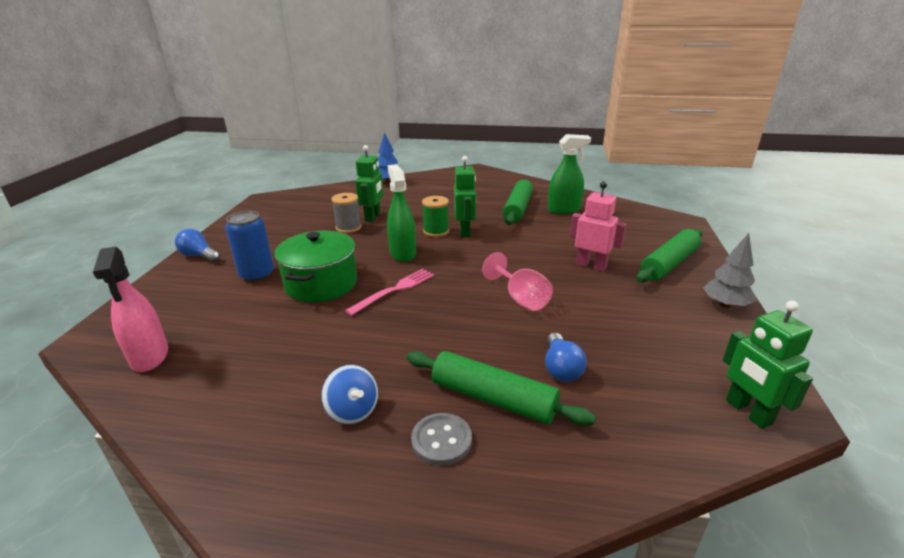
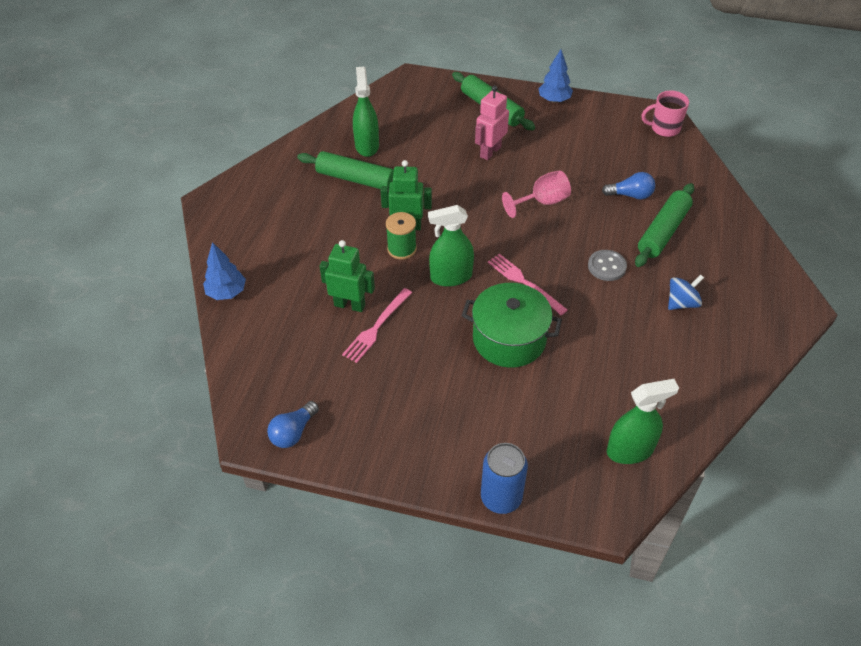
camera: 85 degrees left, 20 degrees up
(150, 356) = (630, 450): pink spray bottle -> green spray bottle
(199, 256) = (433, 469): blue light bulb -> blue light bulb (293, 432)
(257, 274) = (485, 398): blue can -> blue can (501, 497)
(348, 227) = (377, 327): grey spool -> pink fork
(441, 440) = (702, 258): grey button -> grey button (606, 266)
(725, 305) = (554, 100): grey tree -> blue tree
(748, 412) = (664, 129): green robot -> pink mug

